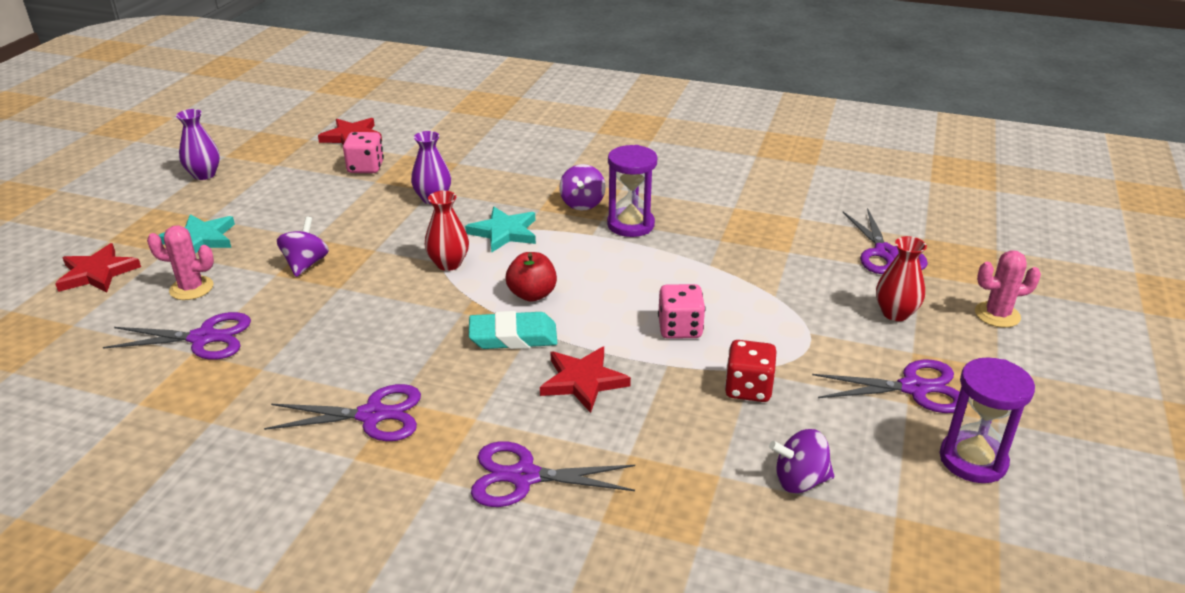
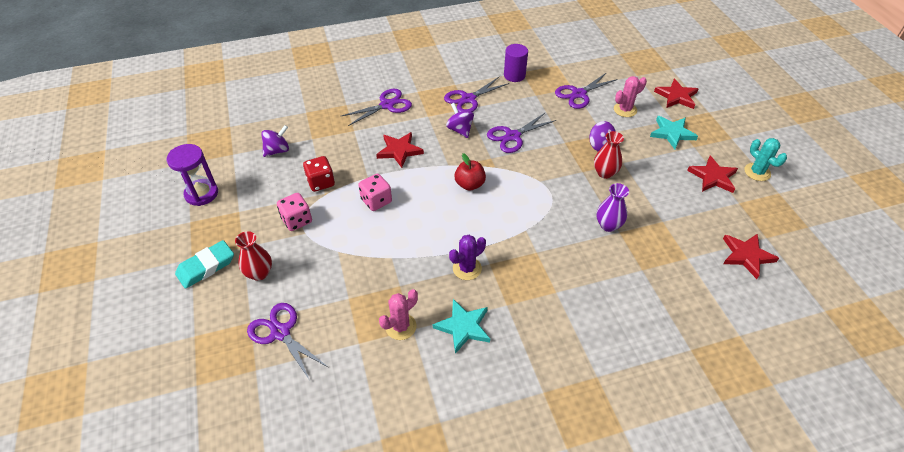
camera: 145 degrees right, 15 degrees up
(204, 175) = (757, 172): purple vase -> turquoise cactus
(234, 421) = (514, 75): none -> purple cylinder
(253, 188) = (713, 177): none -> red star
(365, 167) = (687, 230): pink dice -> pink dice (297, 220)
(448, 264) = (534, 182): red vase -> red vase (605, 173)
(504, 232) = (533, 220): turquoise star -> turquoise star (463, 327)
(513, 336) = (452, 157): turquoise eraser -> turquoise eraser (206, 267)
(582, 204) = (516, 273): purple spinning top -> purple spinning top (460, 130)
(630, 225) = (467, 268): purple hourglass -> purple cactus
(914, 388) = (237, 221): purple scissors -> purple scissors (512, 136)
(997, 315) = (193, 305): pink cactus -> pink cactus (400, 326)

